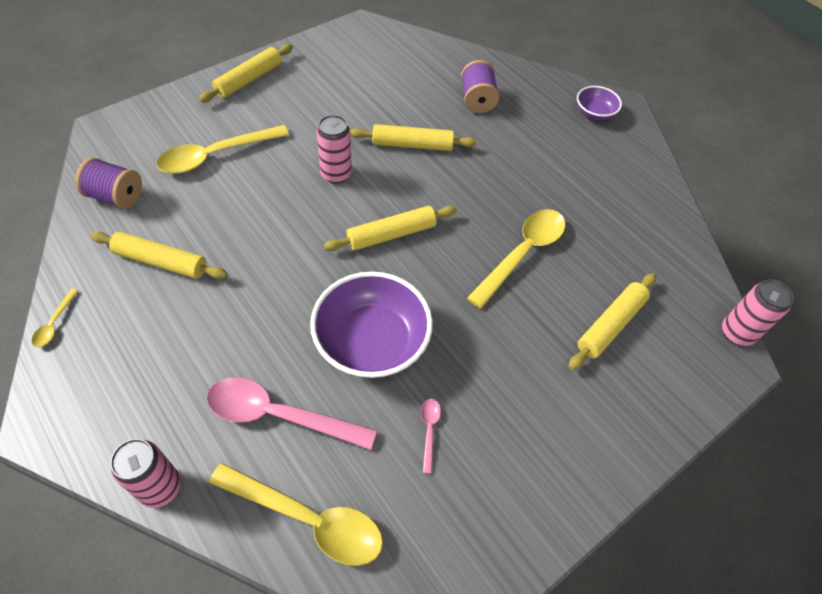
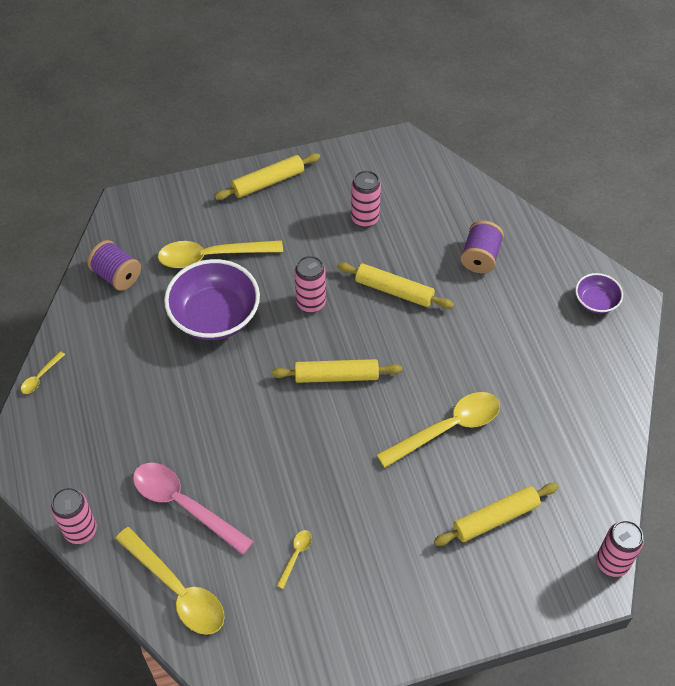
camera: 25 degrees right, 0 degrees up
(161, 261) = (135, 346): yellow rolling pin -> none
(356, 91) = (365, 218): none -> pink can
(371, 342) = (279, 468): purple bowl -> purple bowl (215, 316)
(429, 430) = (296, 555): pink spoon -> yellow spoon

